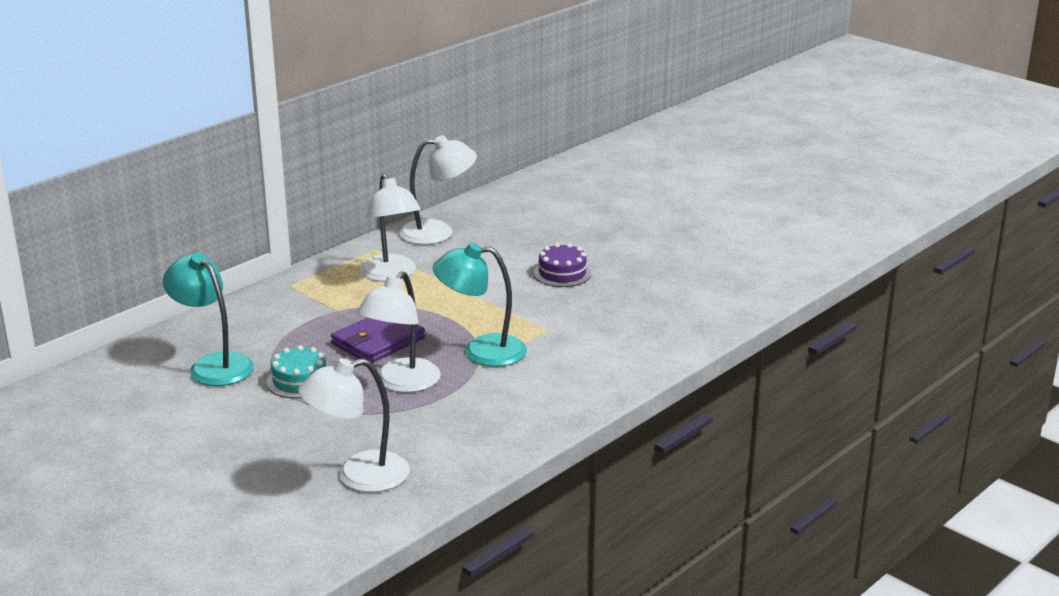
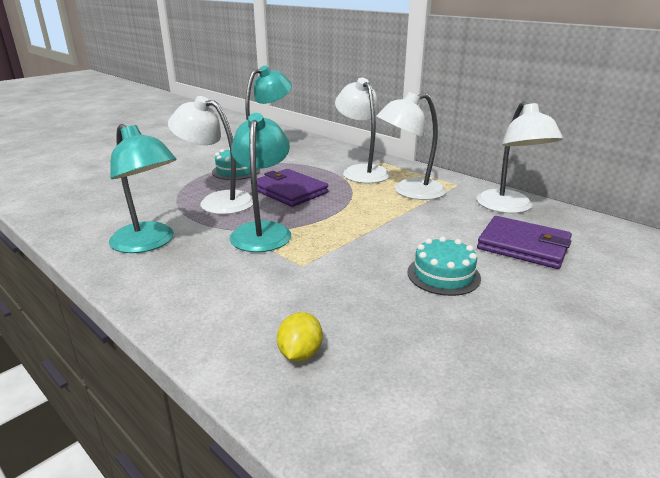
camera: 90 degrees right, 0 degrees up
(358, 476) = (94, 192): white lamp -> white lamp (361, 171)
(506, 410) = (149, 243): none -> turquoise lamp
(515, 238) = (523, 246): none -> purple wallet
(562, 273) = (443, 275): purple cake -> turquoise cake
(664, 327) = (300, 354): none -> yellow lemon

